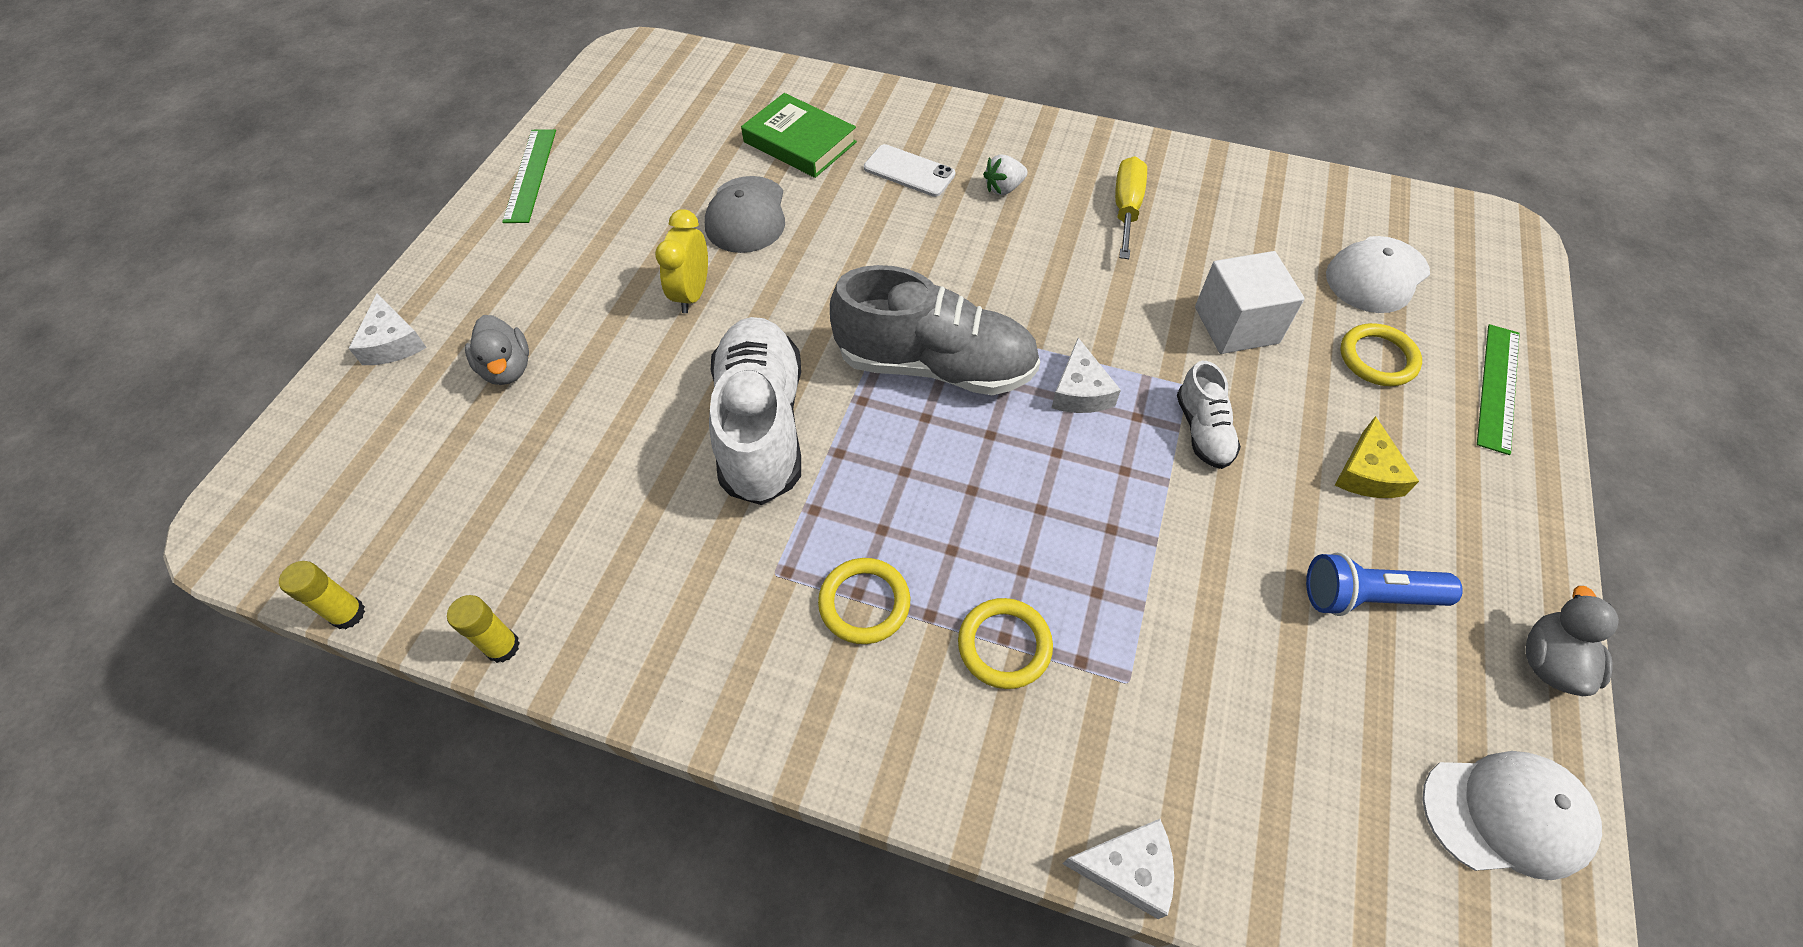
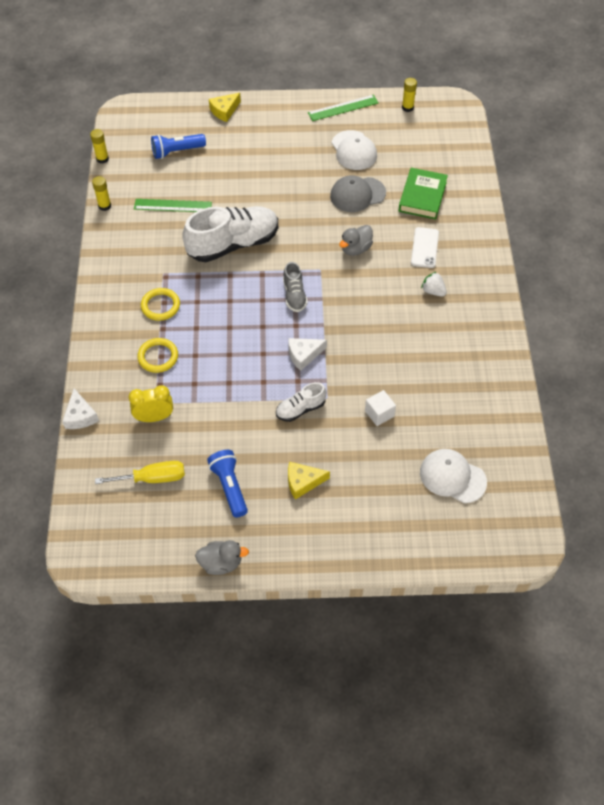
camera: 70 degrees right, 0 degrees up
(393, 342) = (224, 111): white cheese -> yellow cheese
(441, 455) = (177, 151): none -> blue flashlight
(507, 368) = (227, 151): grey duck -> grey duck (355, 249)
(594, 101) = (407, 107): none -> yellow glue stick
(692, 294) = (297, 194): yellow clock -> yellow clock (154, 417)
(935, 365) = (294, 295): grey shoe -> grey shoe, size x0.49
(1126, 209) = (446, 349): yellow screwdriver -> yellow screwdriver (153, 478)
(1236, 325) = (379, 413): white cube -> white cube, size x0.60
(1377, 358) = (385, 481): yellow ring -> none
(1497, 387) = (389, 541): green ruler -> green ruler (173, 205)
(1506, 814) = (141, 545): white cap -> white cap (354, 150)

